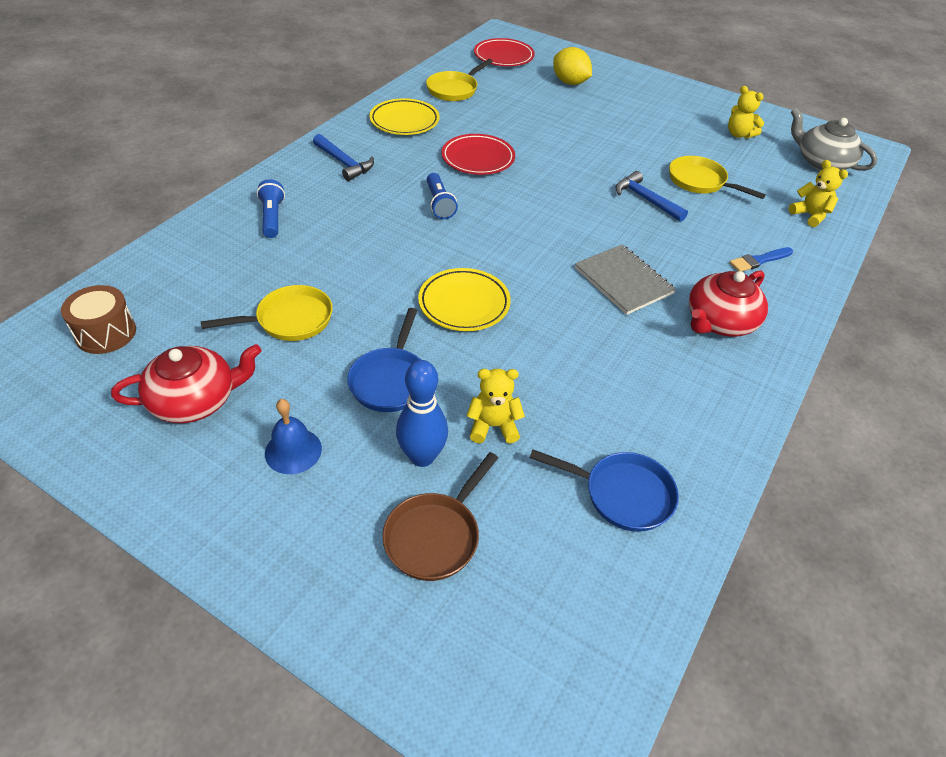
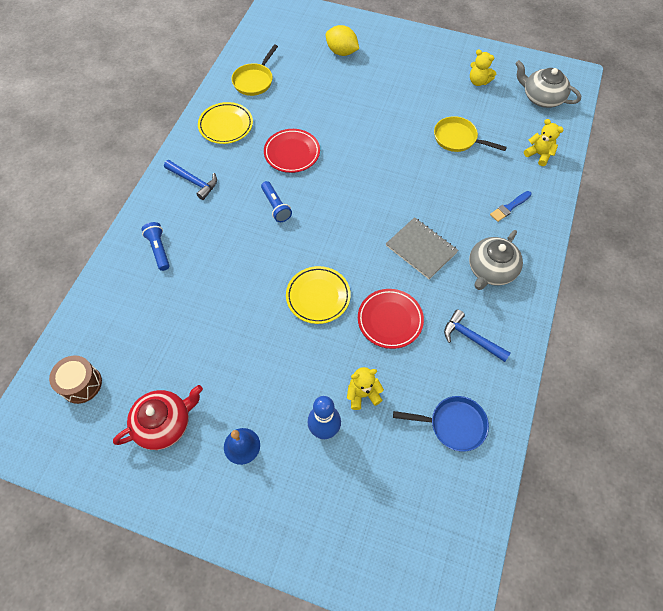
camera: 10 degrees left, 15 degrees up
(289, 320) = (203, 340): yellow pan -> none
(390, 380) = (287, 374): blue pan -> none
(435, 536) = (348, 484): brown pan -> none
(503, 56) = (283, 33): red plate -> red plate (390, 320)
(645, 199) = (422, 166): blue hammer -> blue hammer (471, 338)
(719, 321) = (491, 270): red teapot -> grey teapot

